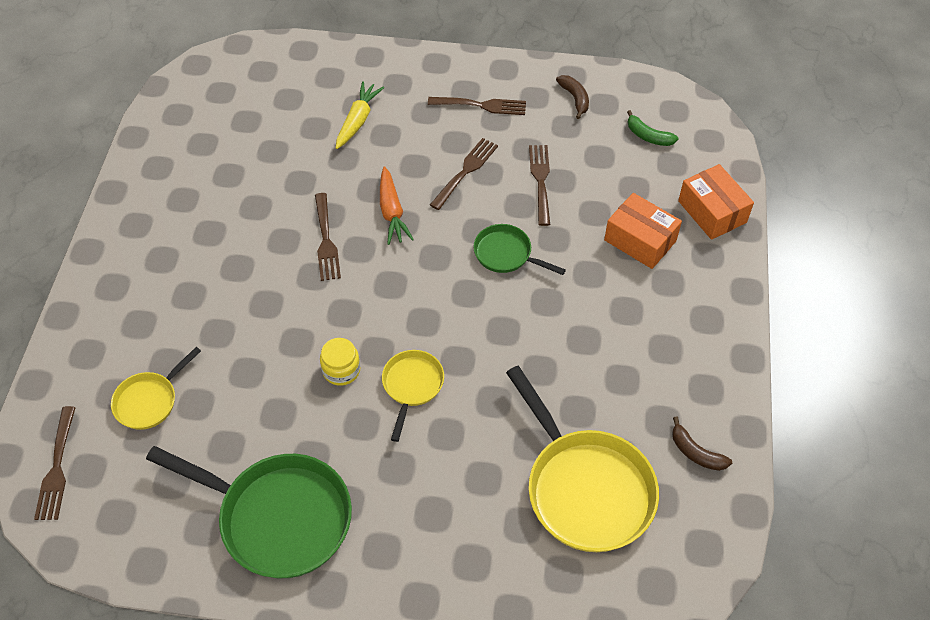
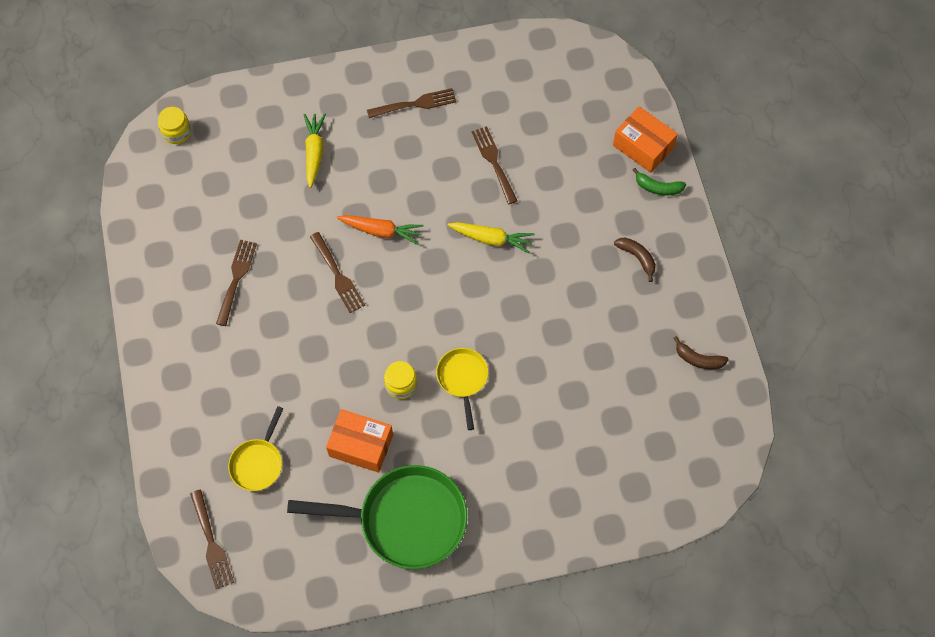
camera: 20 degrees left, 10 degrees up
(232, 66) = (176, 132): none -> yellow jar
(392, 212) = (382, 231): orange carrot -> orange carrot turned 45 degrees counterclockwise
(465, 171) = (427, 173): brown fork -> brown fork (236, 278)
(506, 254) = (492, 239): green pan -> yellow carrot
(575, 98) = (492, 72): brown banana -> brown banana (637, 258)
(585, 488) = (627, 416): yellow pan -> none
(640, 240) = (594, 191): orange box -> orange box (361, 445)
(648, 136) = (567, 90): green banana -> green banana (658, 187)

